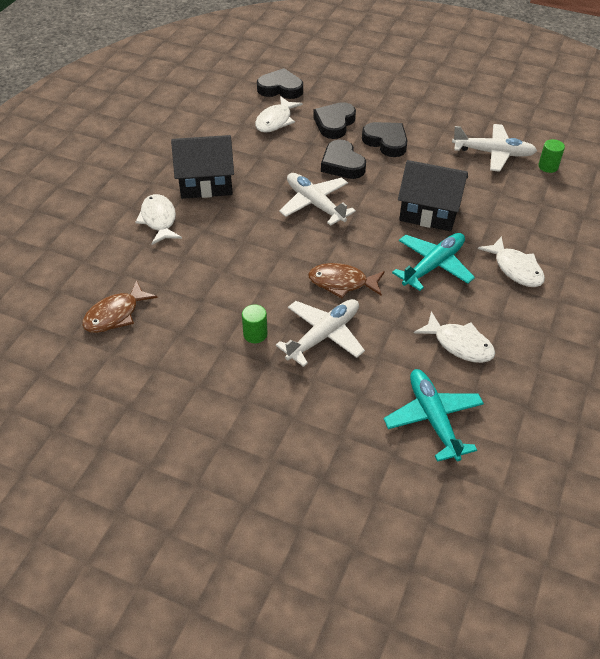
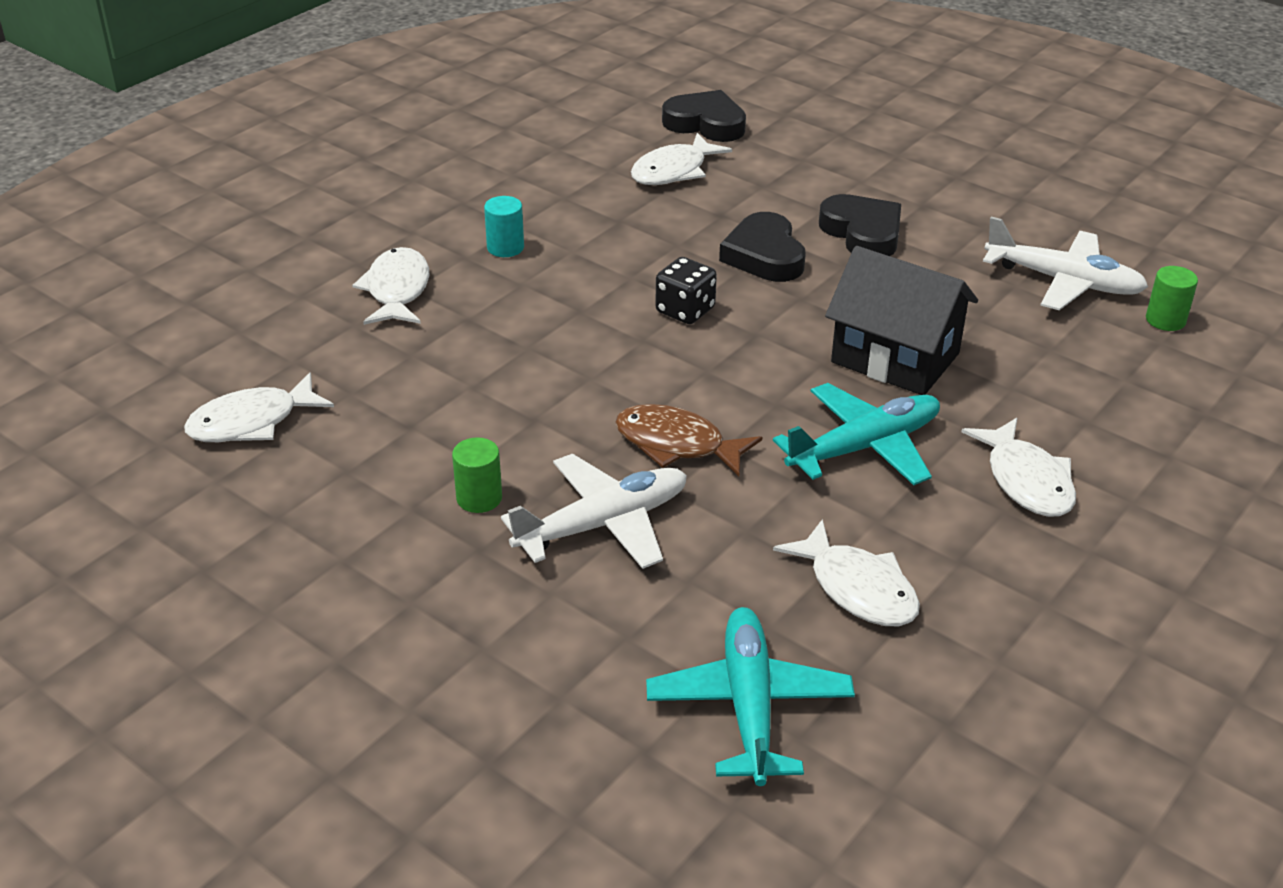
camera: 15 degrees right, 10 degrees down
(115, 314) = (252, 422): brown fish -> white fish
(206, 183) = (505, 248): black house -> turquoise cylinder
(315, 204) = (685, 310): white plane -> black dice
(334, 123) = (779, 190): black heart -> none

